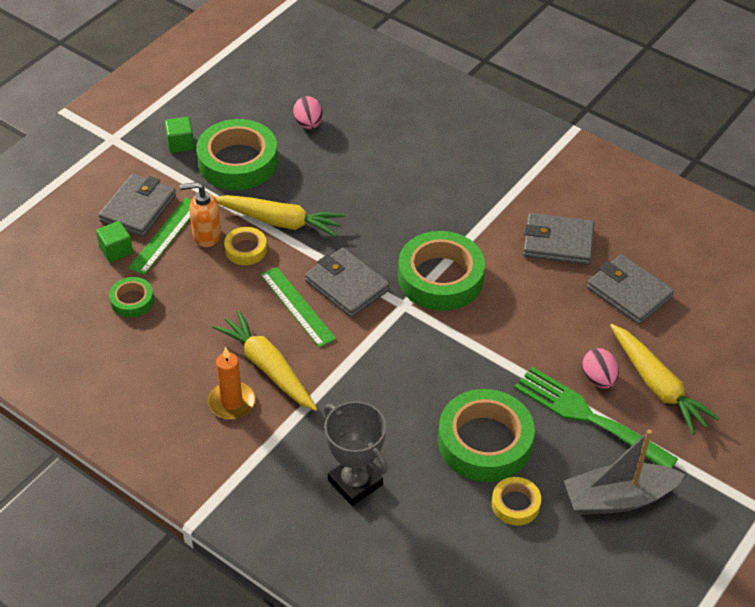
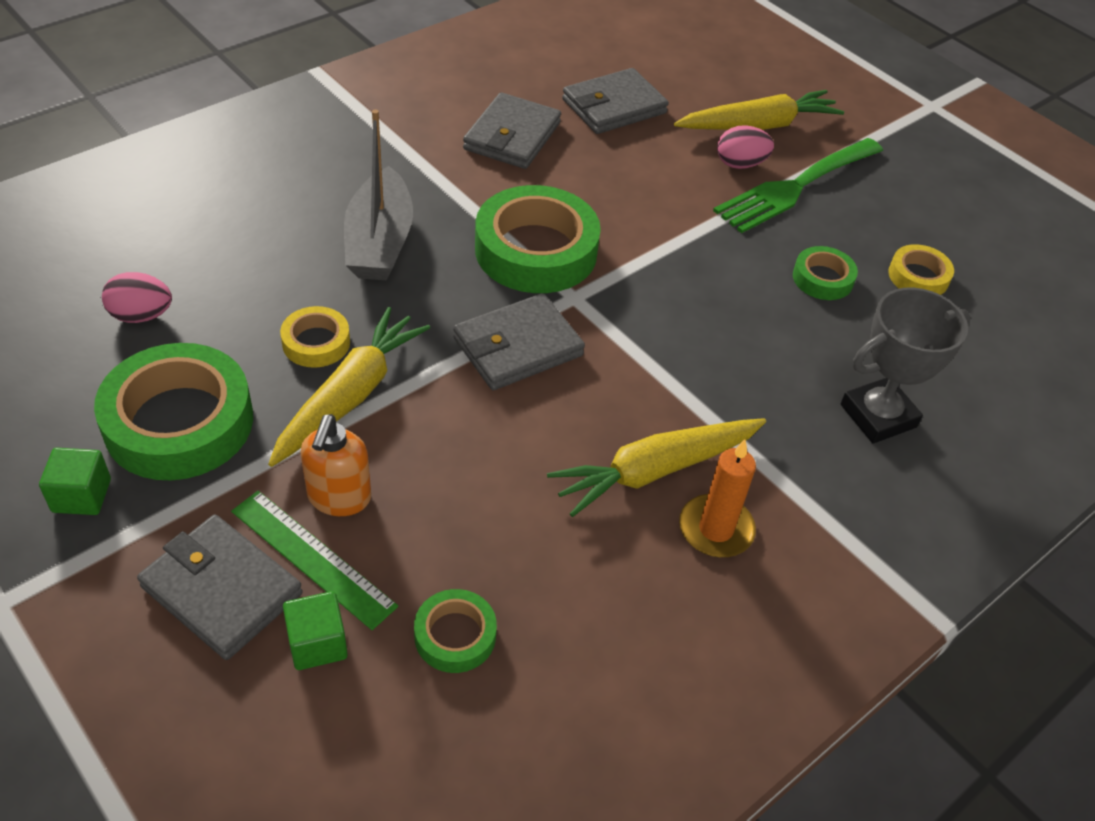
camera: 80 degrees left, 0 degrees up
(246, 249) = (395, 450): yellow tape -> yellow tape (316, 342)
(297, 306) = (541, 411): green ruler -> none
(485, 442) = (822, 278): green tape -> green tape, size x0.50
(618, 498) = (912, 196): grey boat -> grey boat (379, 242)

